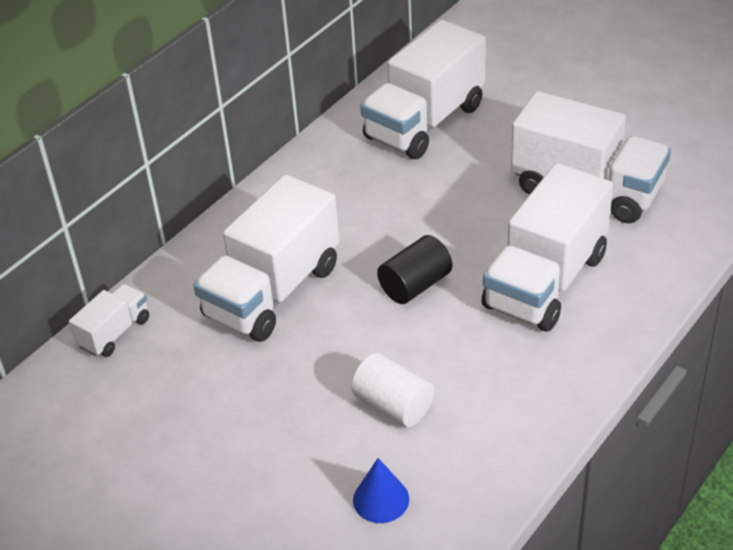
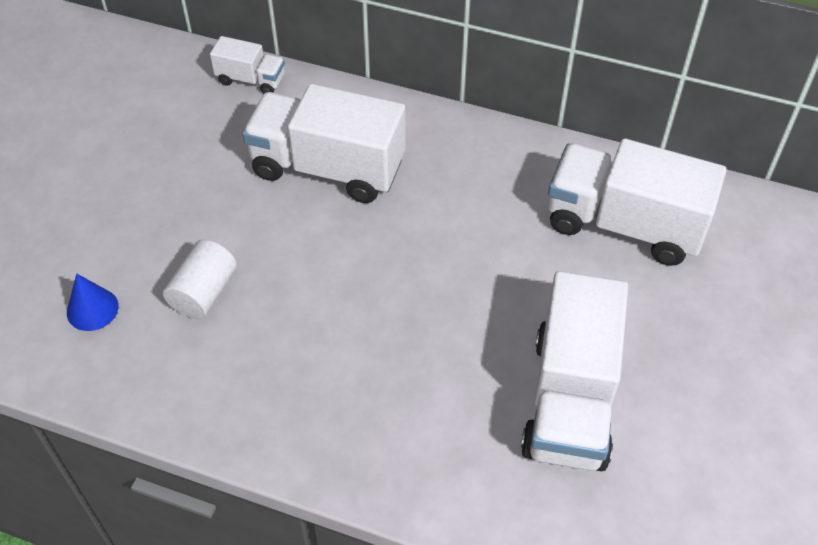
camera: 70 degrees right, 10 degrees up
(415, 285) = (366, 273): black cylinder -> none
(545, 281) = (404, 385): white truck -> none

